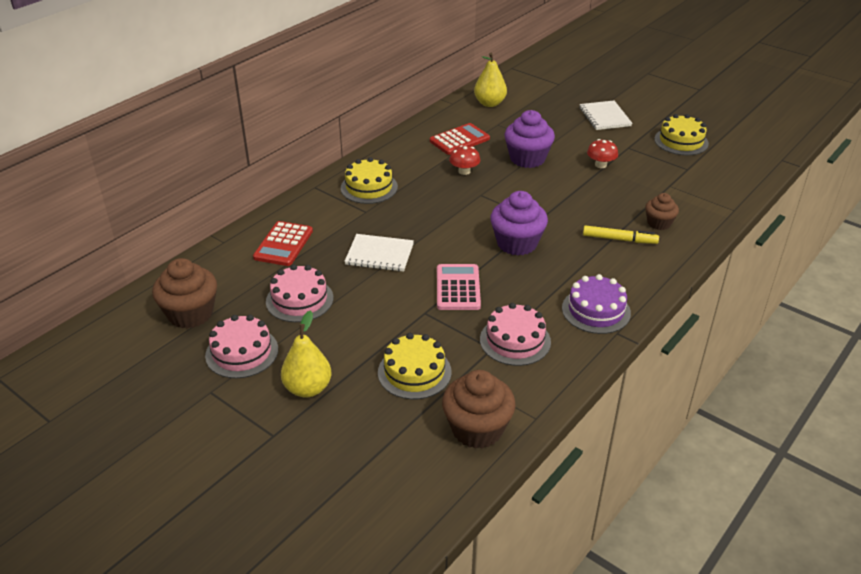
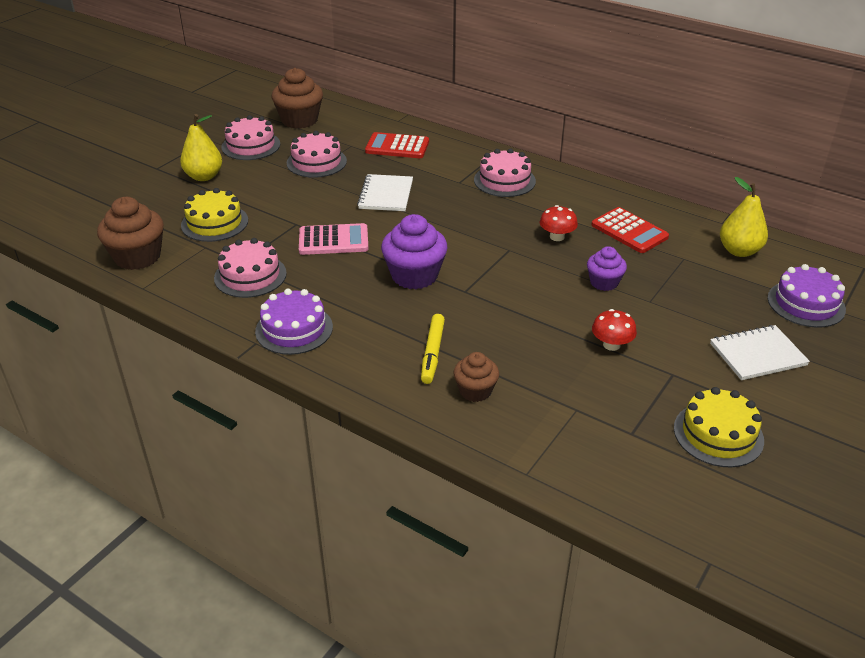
camera: 85 degrees right, 0 degrees up
(369, 187) = (504, 180): yellow cake -> pink cake
(527, 158) = (604, 282): purple cupcake -> purple cupcake, size x0.60
(551, 93) = (806, 303): none -> purple cake

